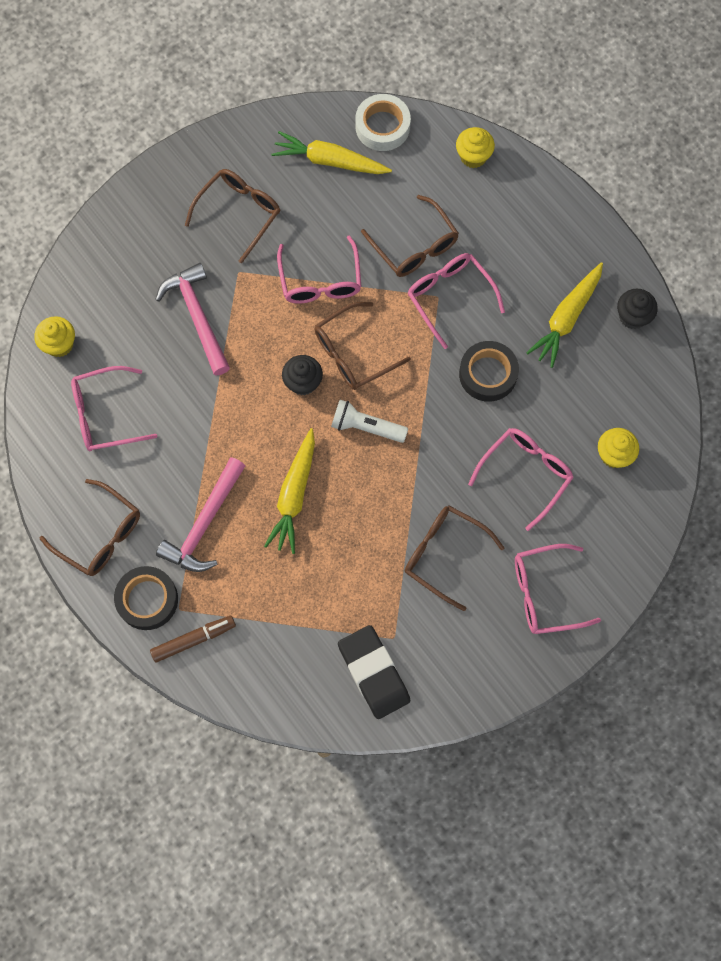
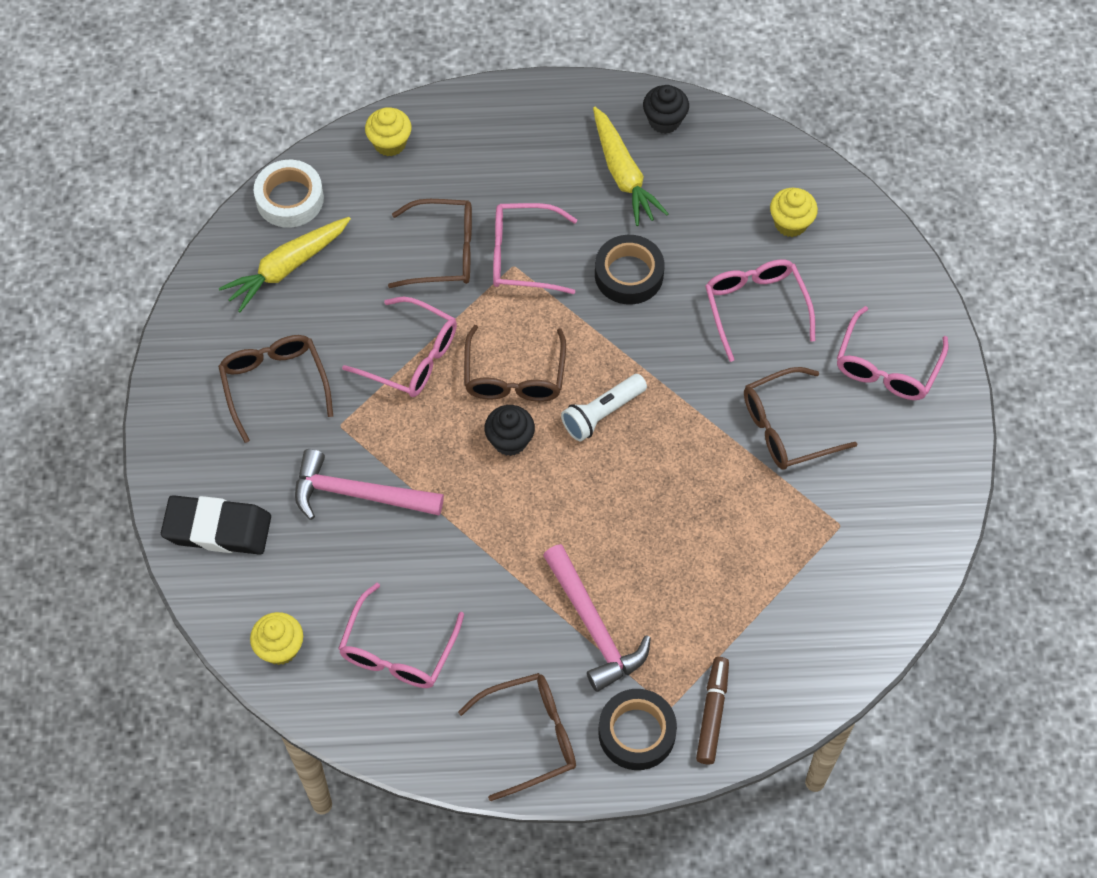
camera: 55 degrees left, 10 degrees down
(294, 495) = (626, 523): yellow carrot -> none
(373, 673) = (864, 565): black eraser -> black eraser (217, 529)

